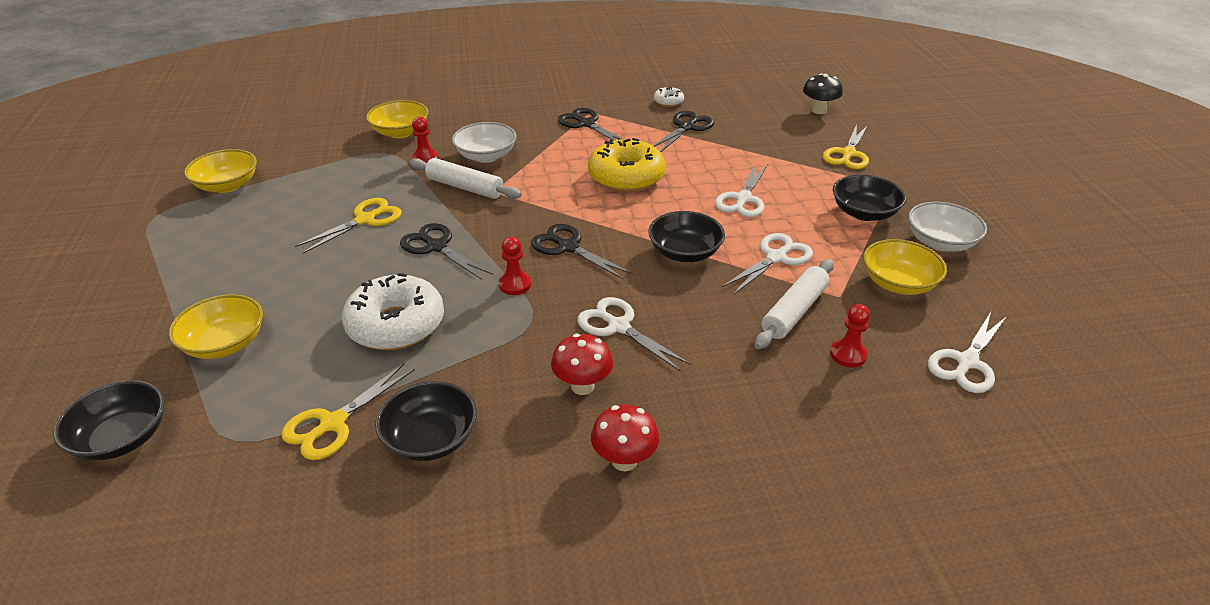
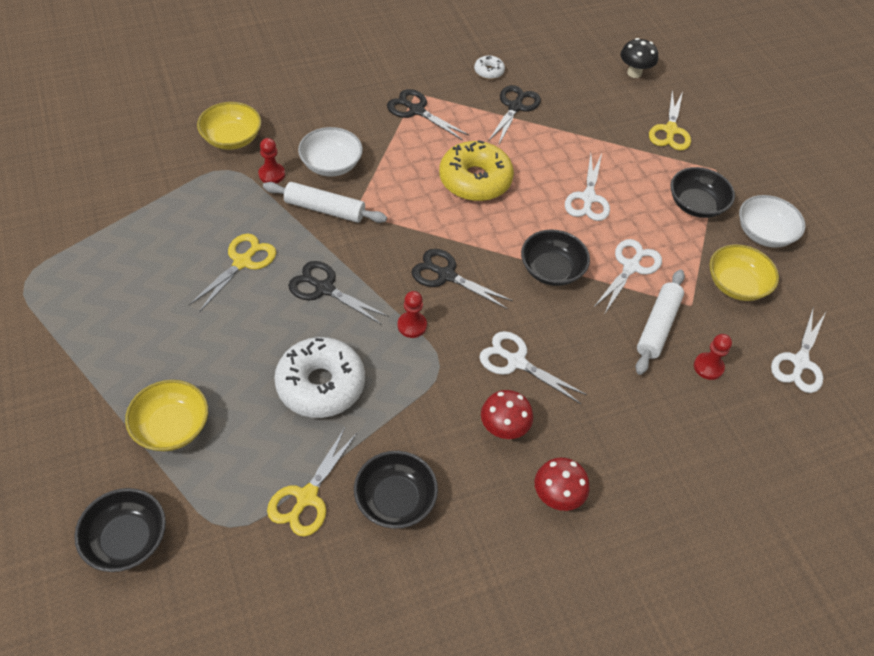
camera: 15 degrees left, 15 degrees up
(227, 185) = (81, 231): yellow bowl -> none

